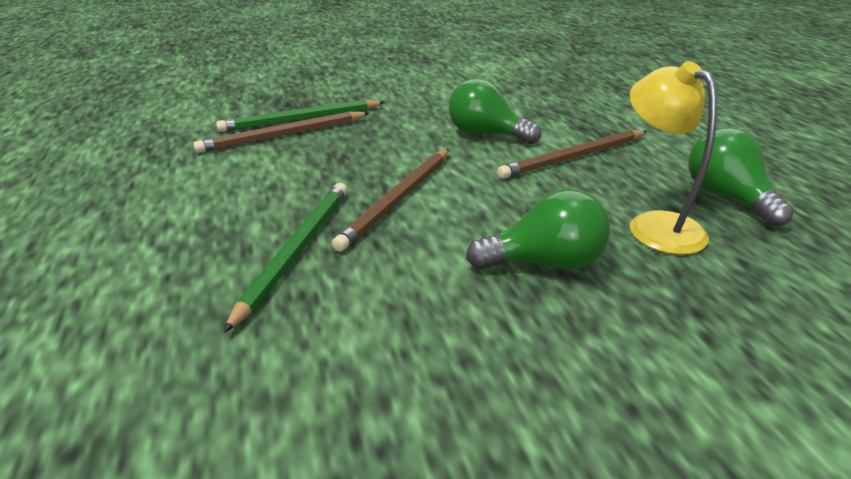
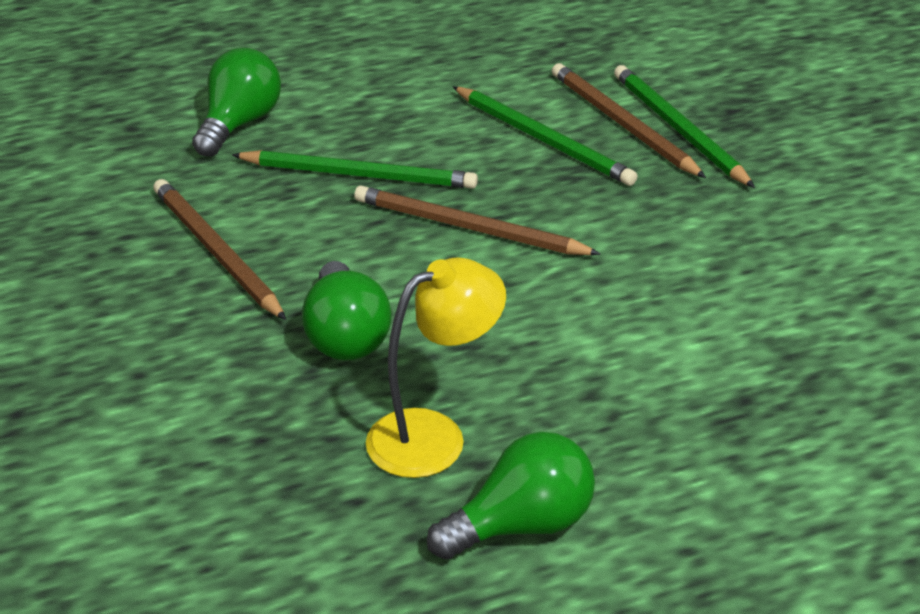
camera: 85 degrees right, 5 degrees up
(287, 163) = (543, 140): none -> green pencil
(486, 134) = (679, 294): green light bulb -> green light bulb (239, 124)
(573, 157) = (621, 379): brown pencil -> brown pencil (216, 252)

